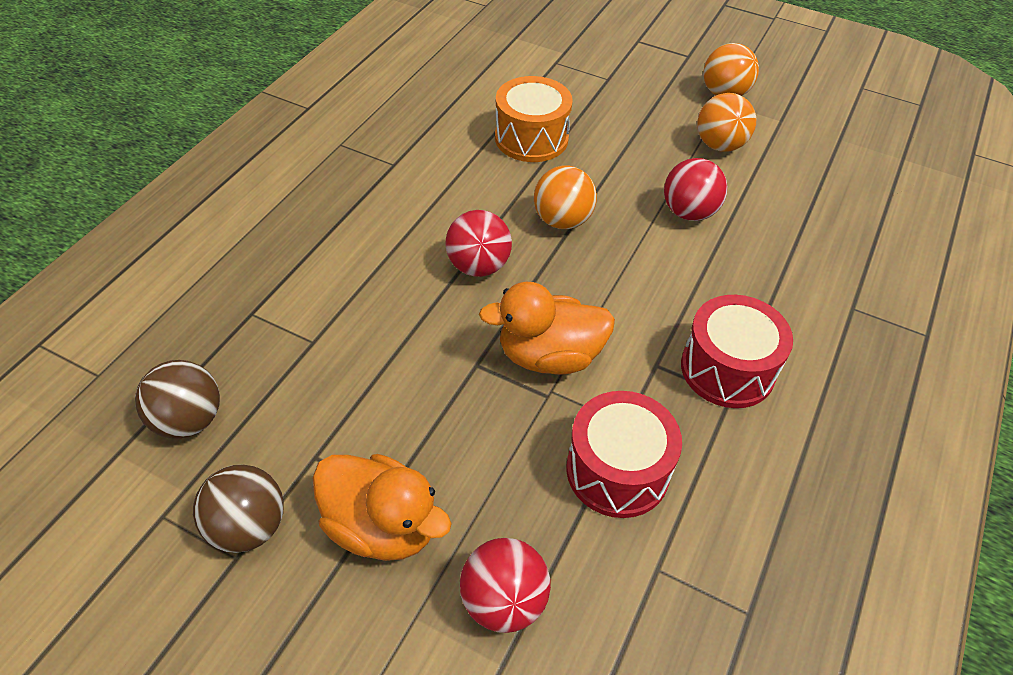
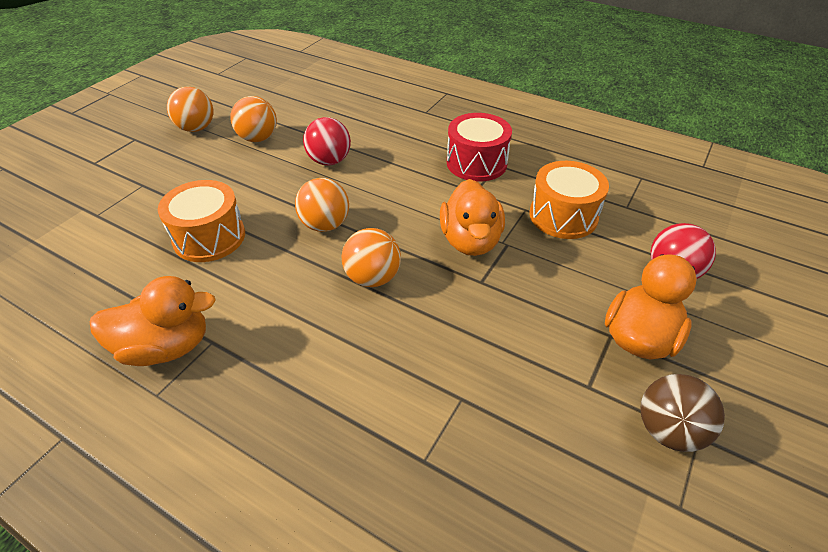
camera: 85 degrees left, 5 degrees down
(189, 420) = (570, 502): brown ball -> none
(389, 139) = (166, 347): none -> orange duck
(478, 266) = (372, 278): red ball -> orange ball
(617, 470) = (563, 216): red drum -> orange drum

